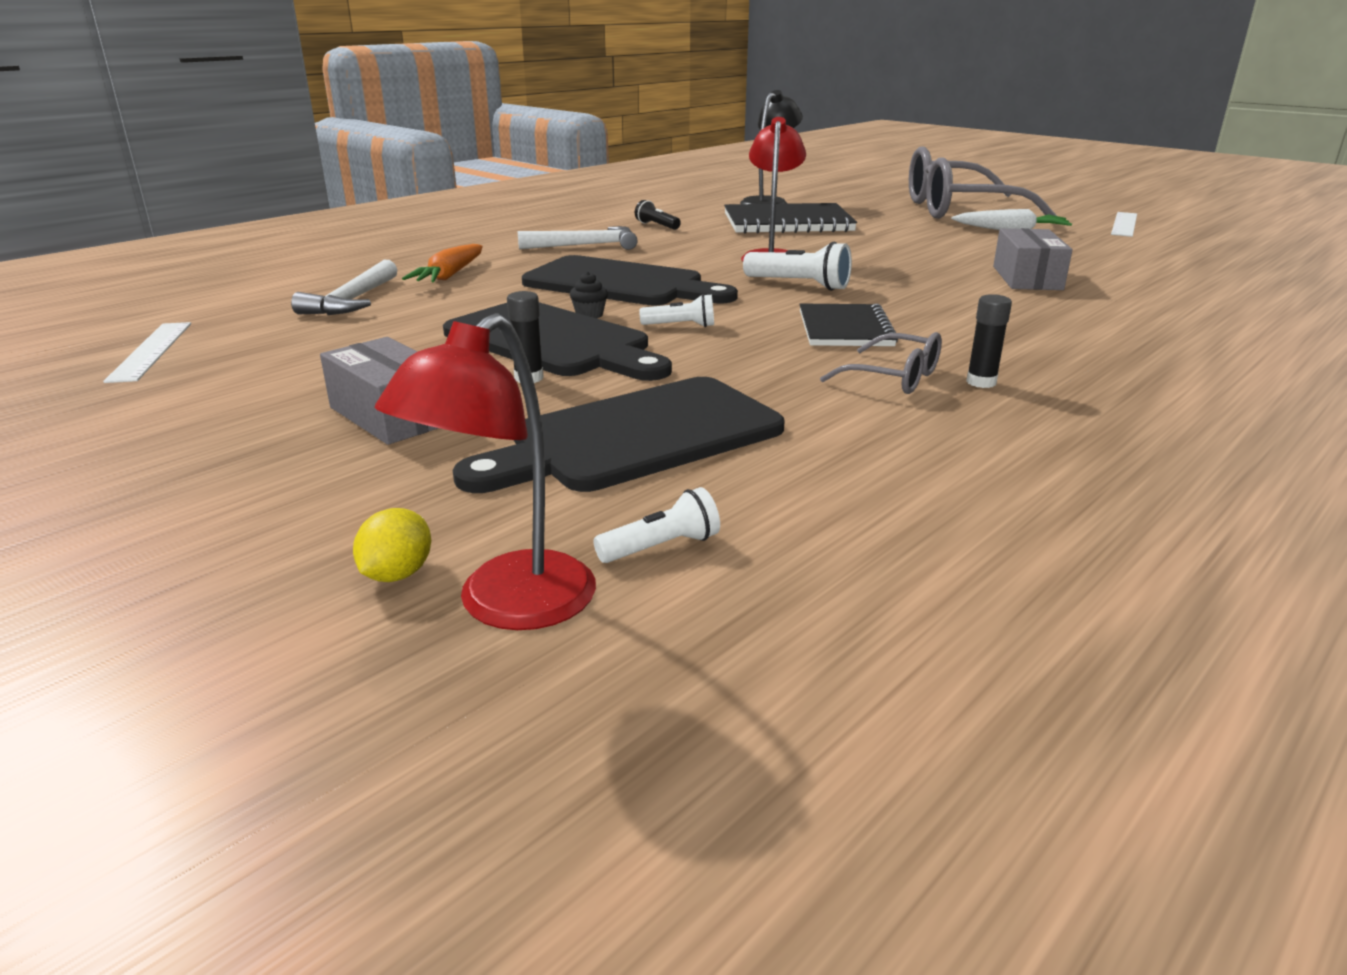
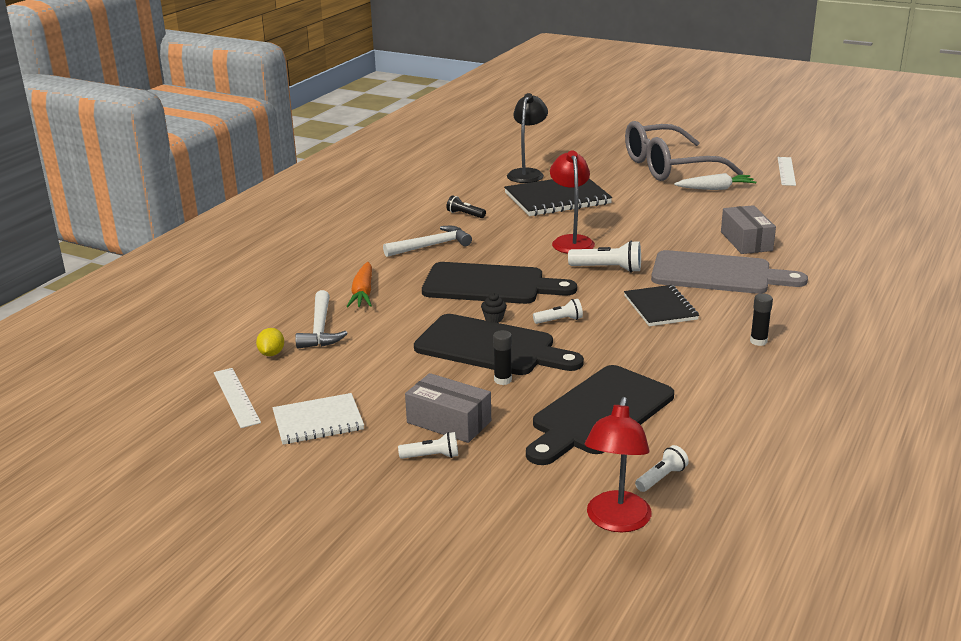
camera: 15 degrees left, 0 degrees up
(213, 389) = (318, 421): none -> white notebook
(311, 454) = (431, 456): none -> white flashlight
(397, 574) = (550, 516): yellow lemon -> yellow lemon (271, 354)
(894, 378) = (710, 346): grey glasses -> none
(961, 304) = (717, 274): none -> grey cutting board

